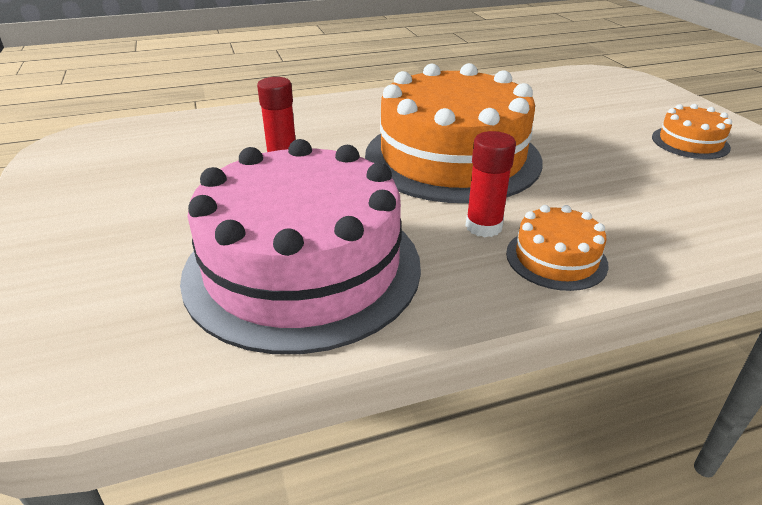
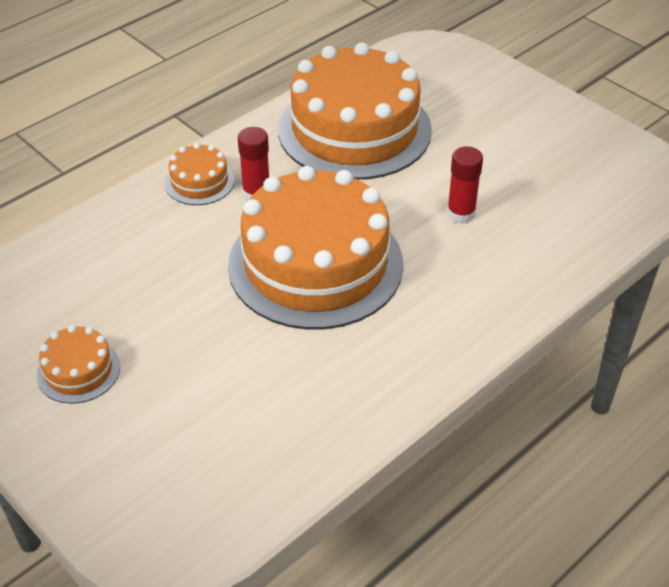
camera: 155 degrees right, 10 degrees up
(303, 267) = (354, 129): pink cake -> orange cake

